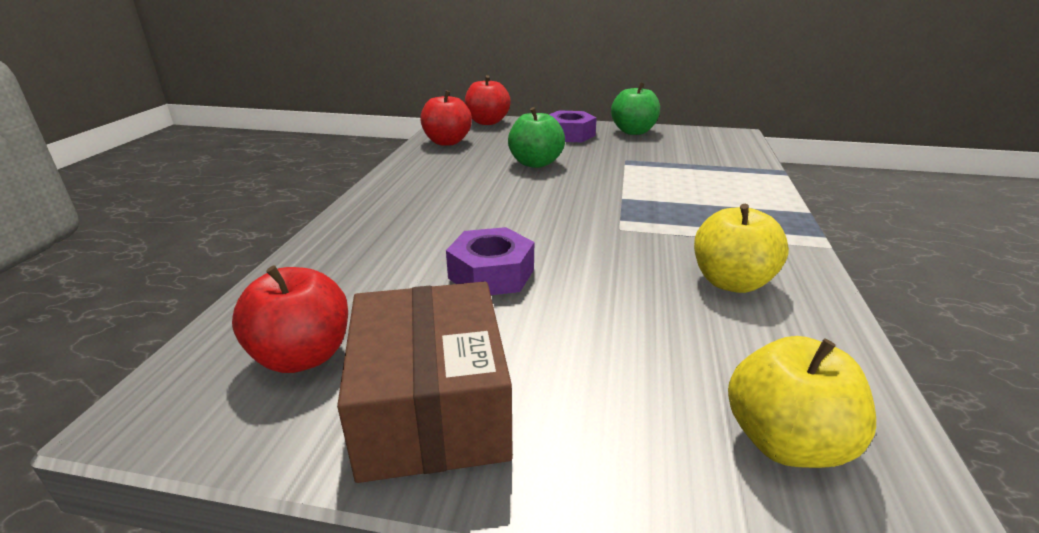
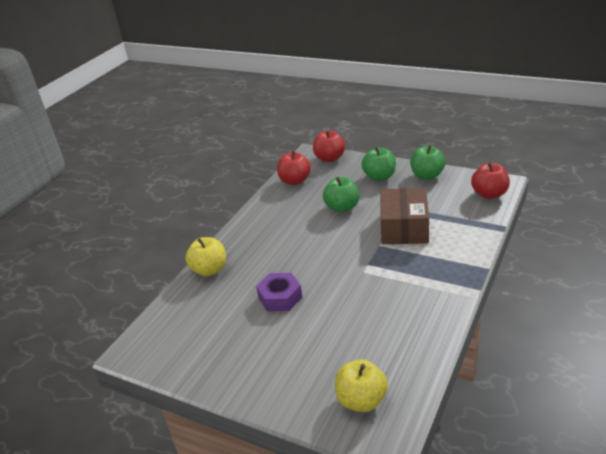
camera: 20 degrees right, 5 degrees up
(303, 356) = (186, 335): red apple -> red apple (489, 194)
(431, 407) = (230, 365): brown box -> brown box (404, 228)
(569, 135) = (379, 177): purple nut -> green apple
(731, 282) = (399, 317): yellow apple -> yellow apple (209, 270)

